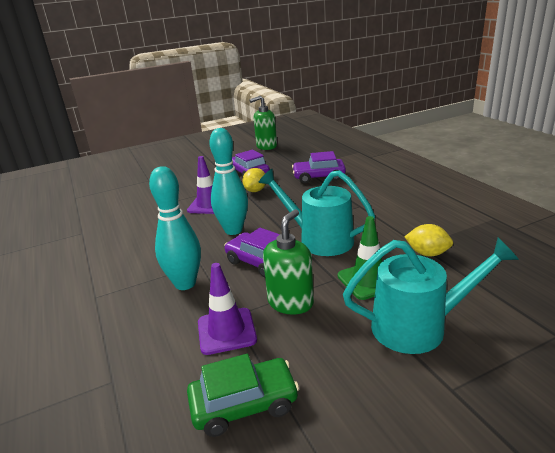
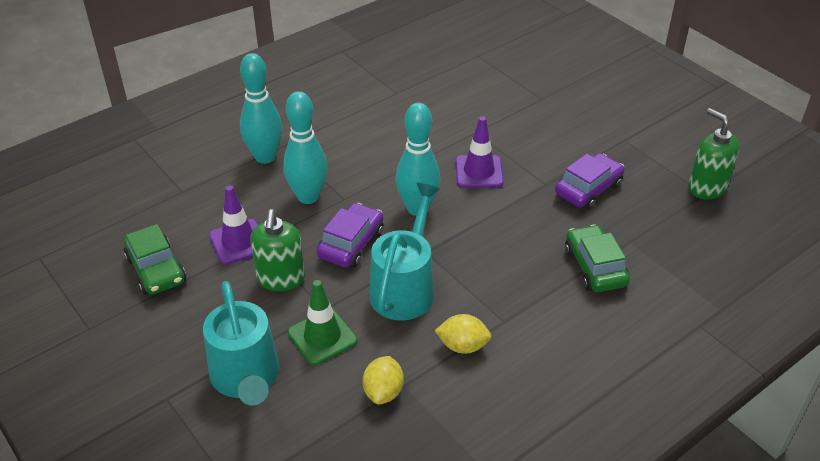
camera: 75 degrees right, 15 degrees up
(104, 310) = (265, 157): none -> turquoise bowling pin
(255, 190) = (530, 207): yellow lemon -> yellow lemon (462, 346)
(291, 302) = (281, 279): green soap dispenser -> green soap dispenser turned 75 degrees clockwise
(319, 177) = (595, 267): purple car -> green car

